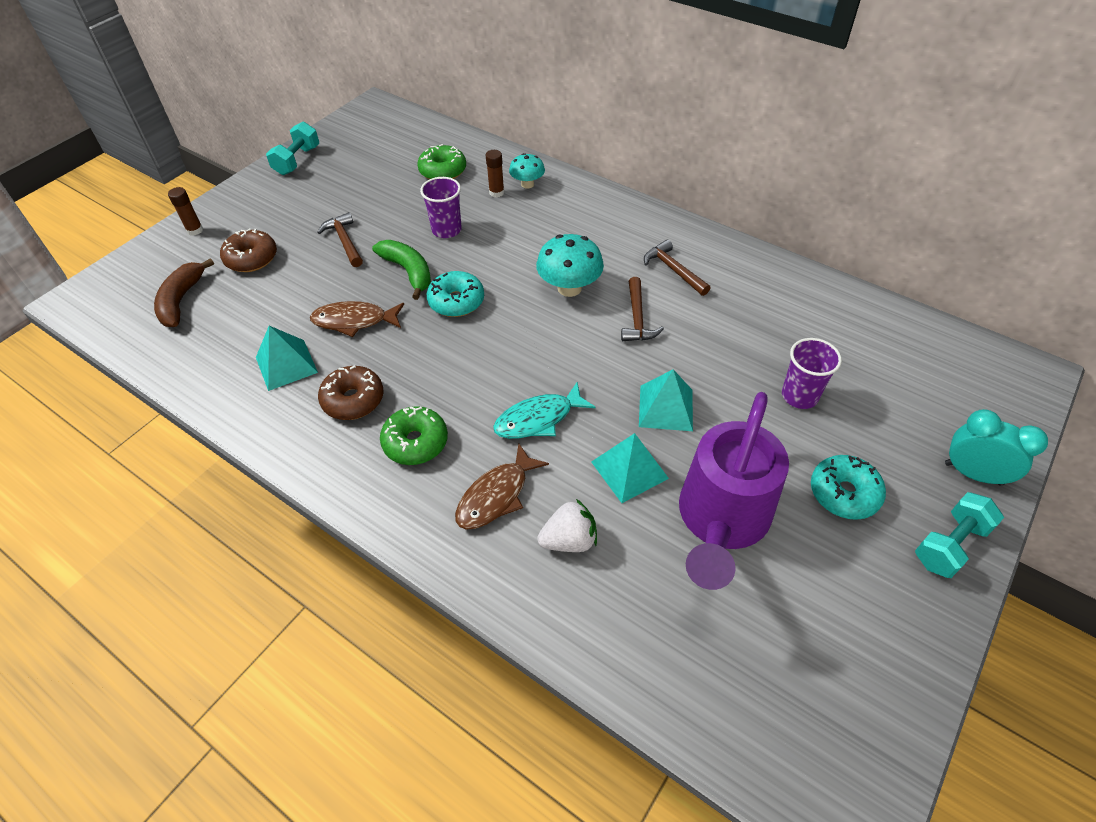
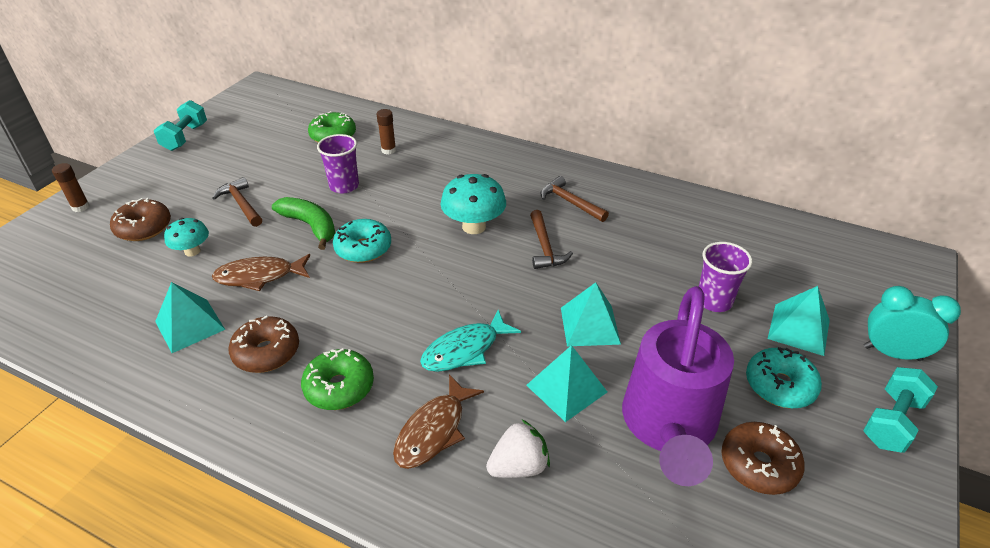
camera: 10 degrees left, 10 degrees down
(181, 300) = (69, 274): brown banana -> none
(527, 184) = (417, 141): turquoise mushroom -> turquoise mushroom (192, 251)
(800, 570) = (758, 465): none -> brown donut
(880, 436) = (798, 329): none -> turquoise pyramid

